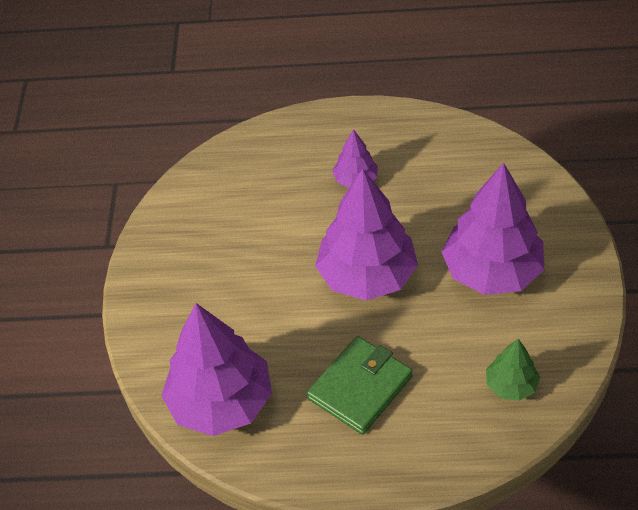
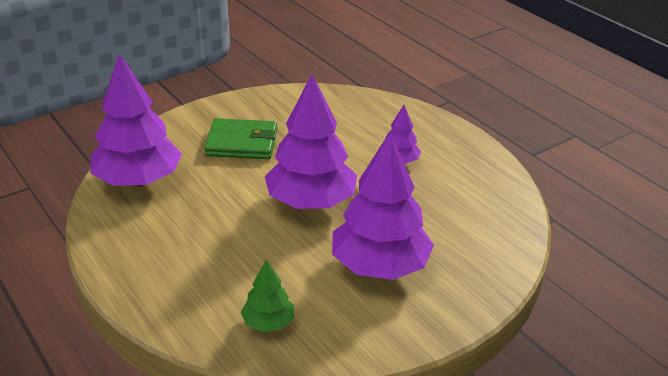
camera: 50 degrees right, 15 degrees down
(360, 387) = (200, 239): green wallet -> green wallet (242, 143)

